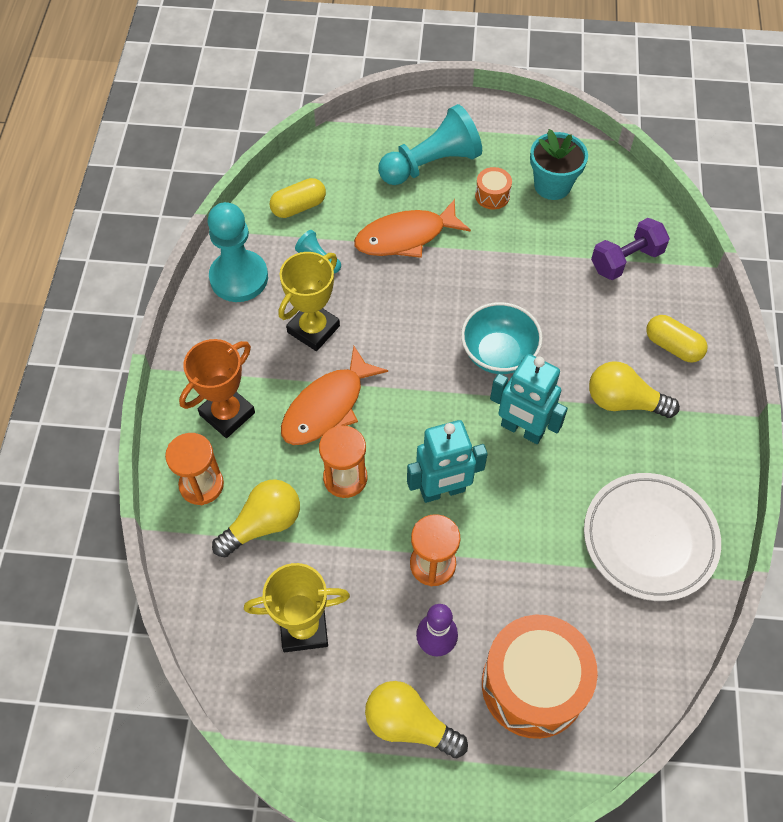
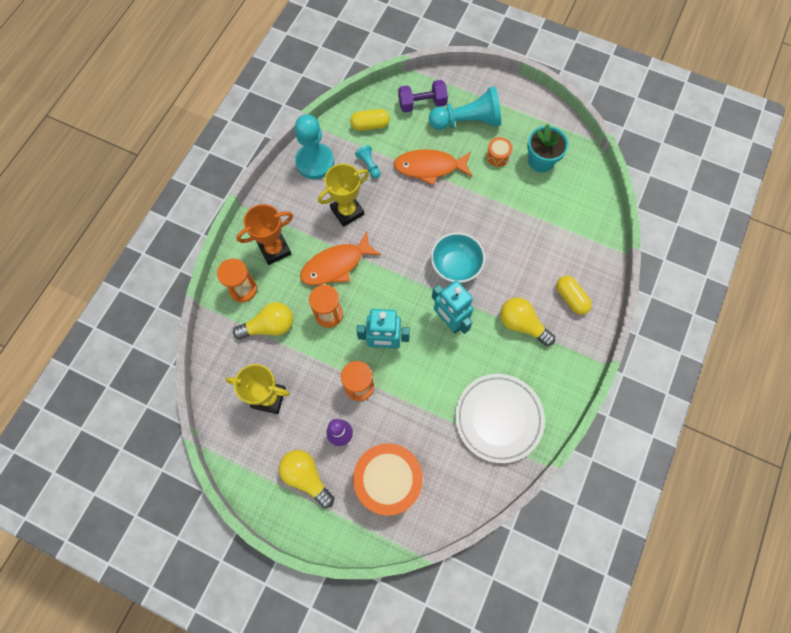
camera: 20 degrees right, 10 degrees up
(626, 260) = (566, 229): purple dumbbell -> purple dumbbell (422, 104)

